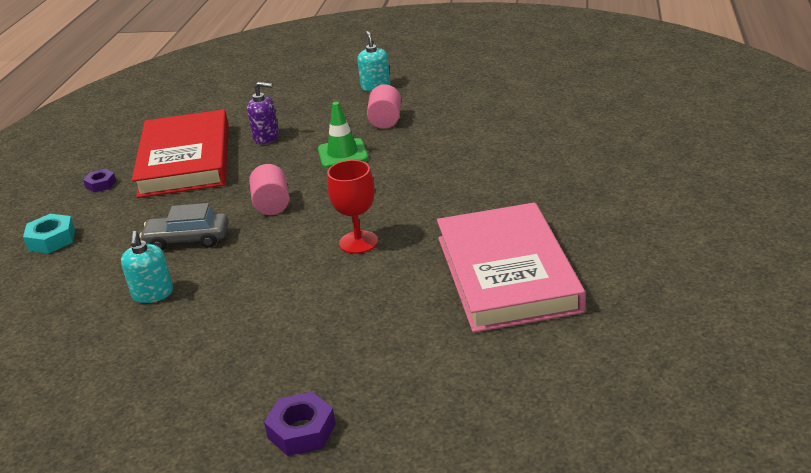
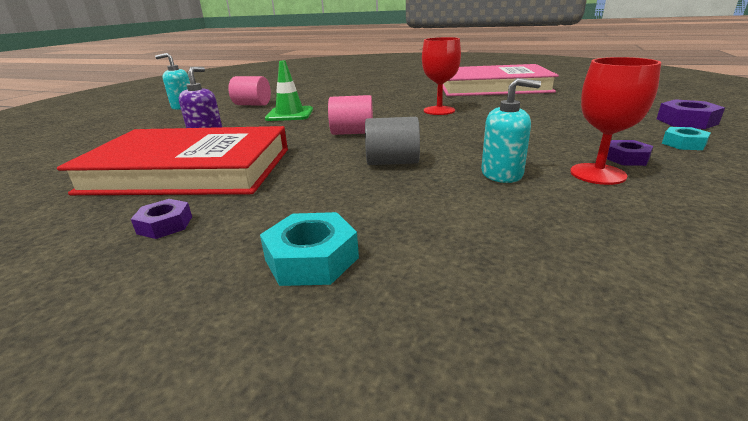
camera: 80 degrees left, 5 degrees down
(143, 342) = (597, 174): none -> red goblet
(177, 362) = (626, 158): none -> purple nut
(187, 240) = (392, 162): grey car -> grey cylinder
(214, 407) = (683, 144): none -> turquoise nut

